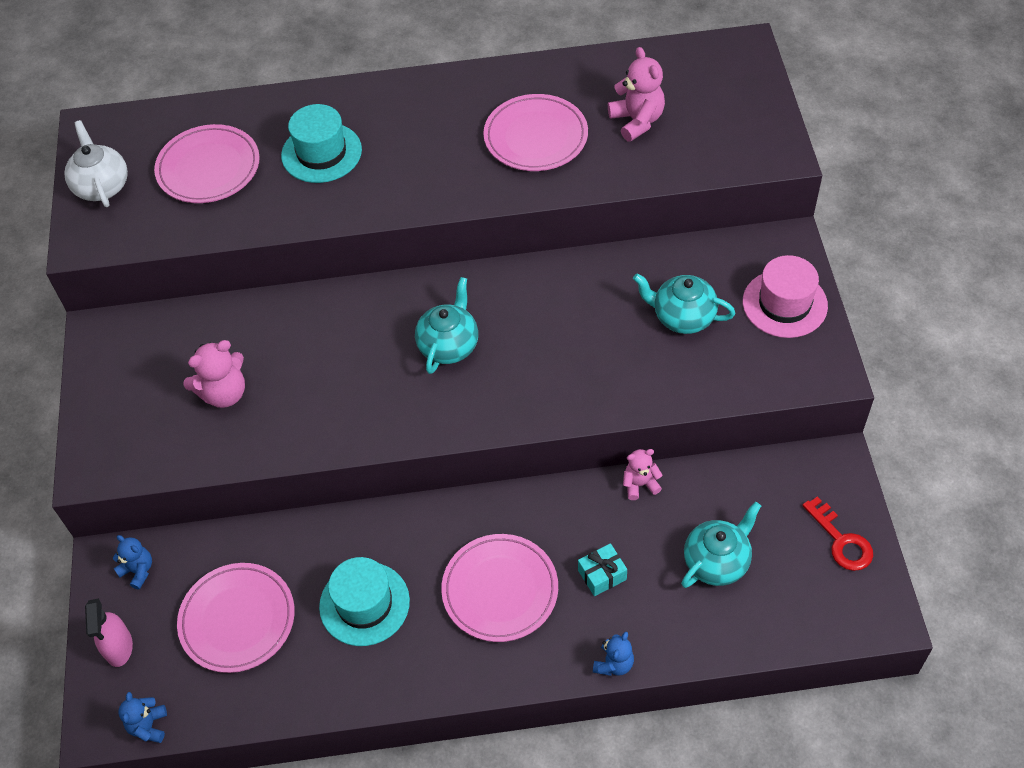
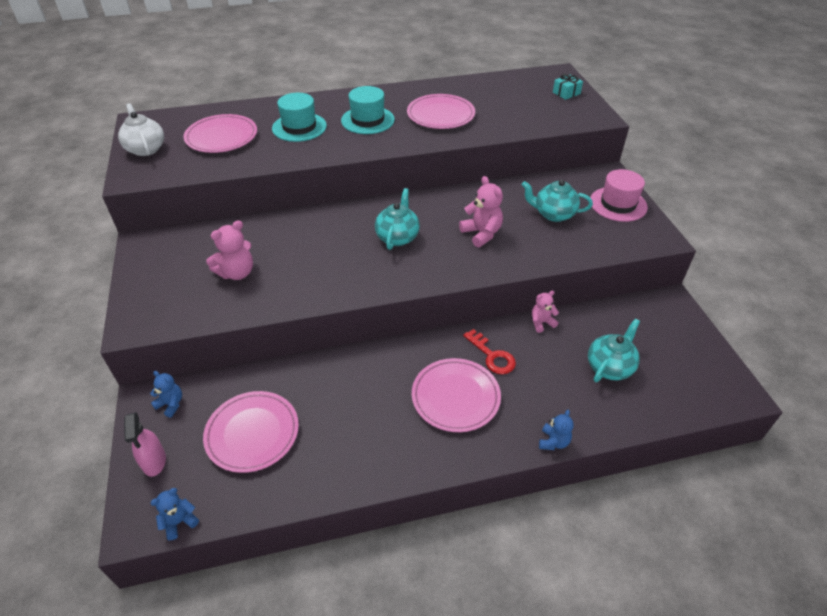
camera: 10 degrees left, 10 degrees down
(148, 726) = (179, 522): blue teddy bear -> blue teddy bear turned 60 degrees clockwise
(364, 604) = (353, 414): turquoise hat -> turquoise hat (367, 120)
(602, 575) = (529, 381): turquoise gift -> turquoise gift (566, 93)
(637, 121) = (503, 106): pink teddy bear -> pink teddy bear (481, 234)
(841, 541) = (692, 348): red key -> red key (492, 356)

